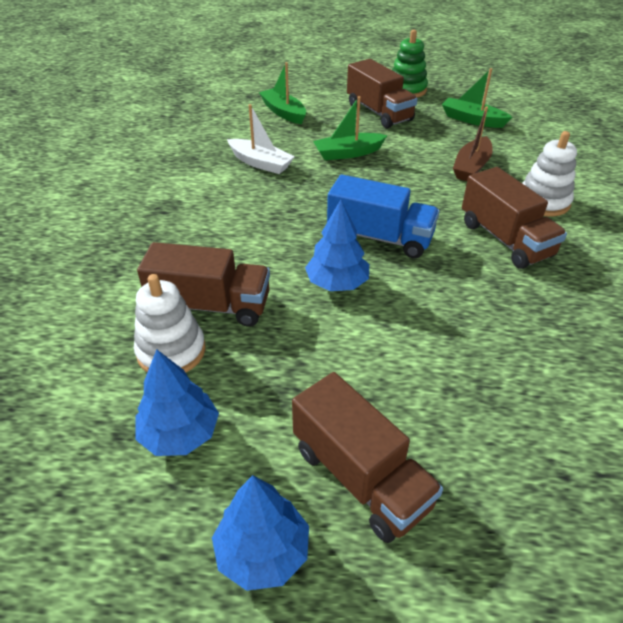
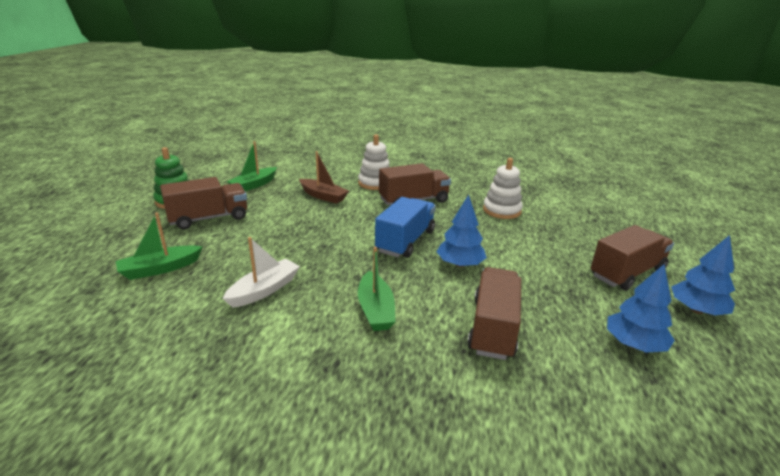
camera: 85 degrees left, 15 degrees down
(171, 351) = (553, 351): white stacking toy -> white stacking toy (502, 210)
(348, 153) = (274, 241): green boat -> green boat (375, 310)

